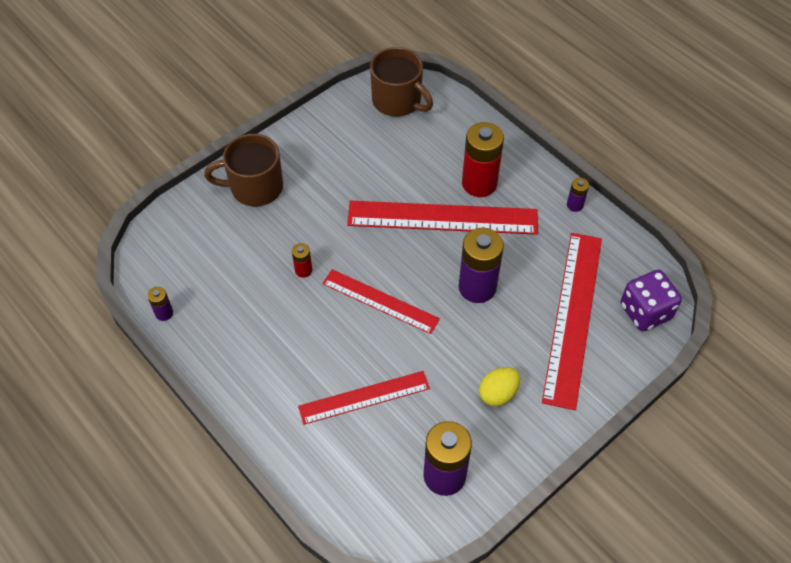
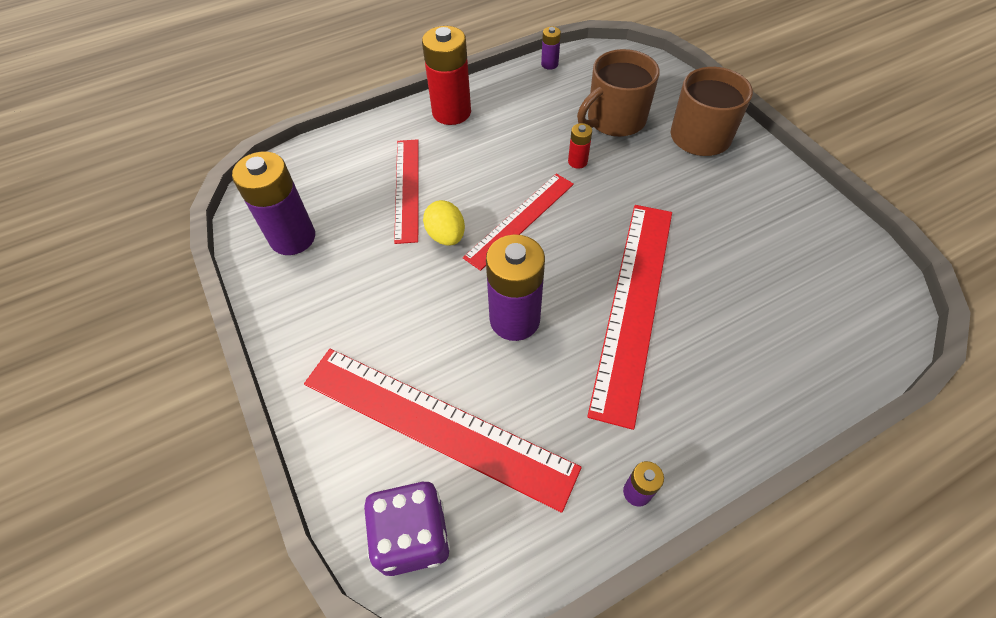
camera: 105 degrees right, 0 degrees up
(397, 101) = (856, 293): brown mug -> brown mug (614, 119)
(479, 183) = (692, 363): red battery -> red battery (451, 112)
(498, 393) = (362, 307): yellow egg -> yellow egg (446, 236)

